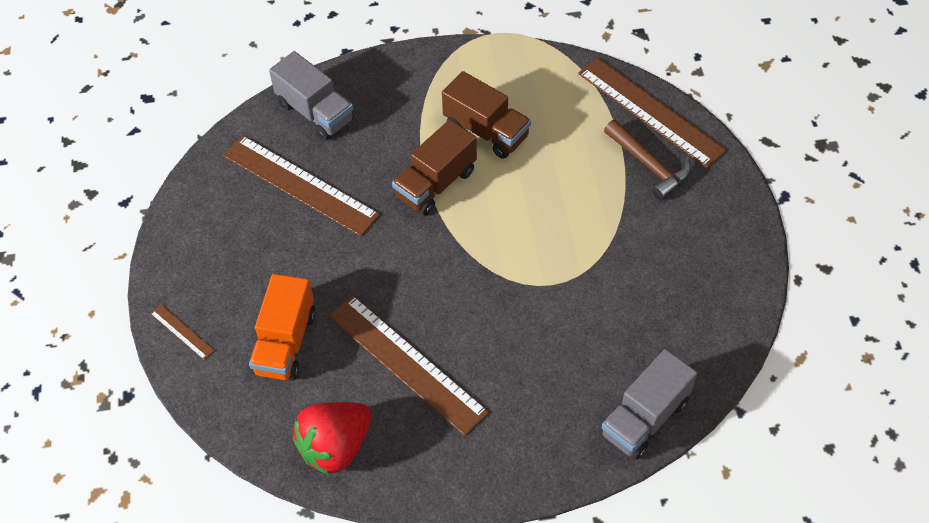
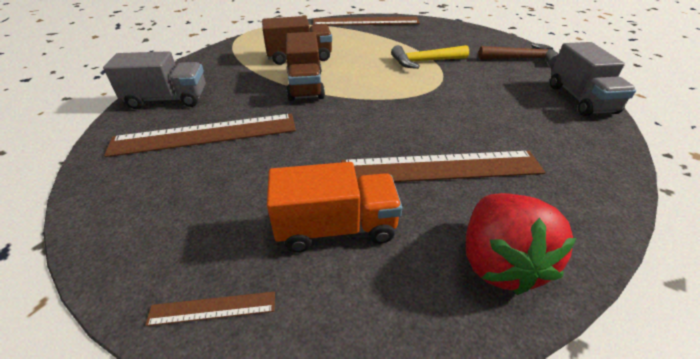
camera: 50 degrees left, 15 degrees down
(285, 342) = (336, 227): orange truck -> orange truck turned 60 degrees counterclockwise
(595, 241) = (425, 61): none -> yellow hammer
(649, 165) = (397, 33): brown hammer -> brown hammer (521, 59)

